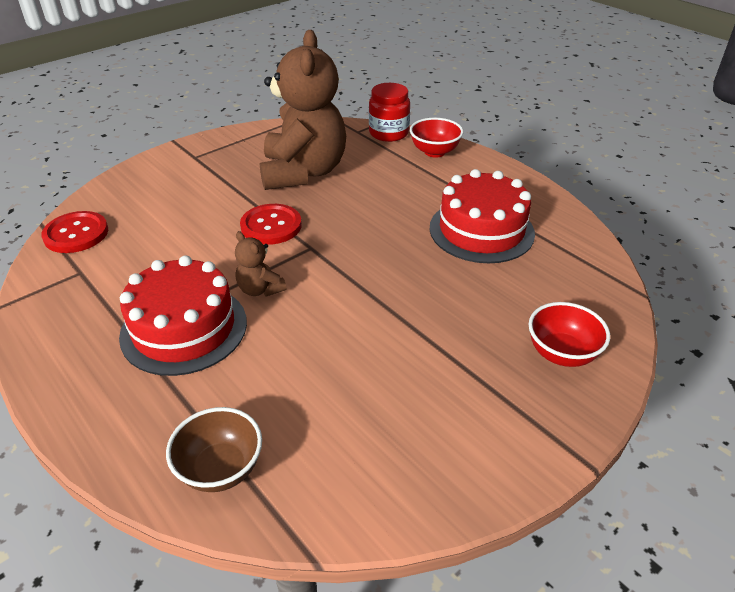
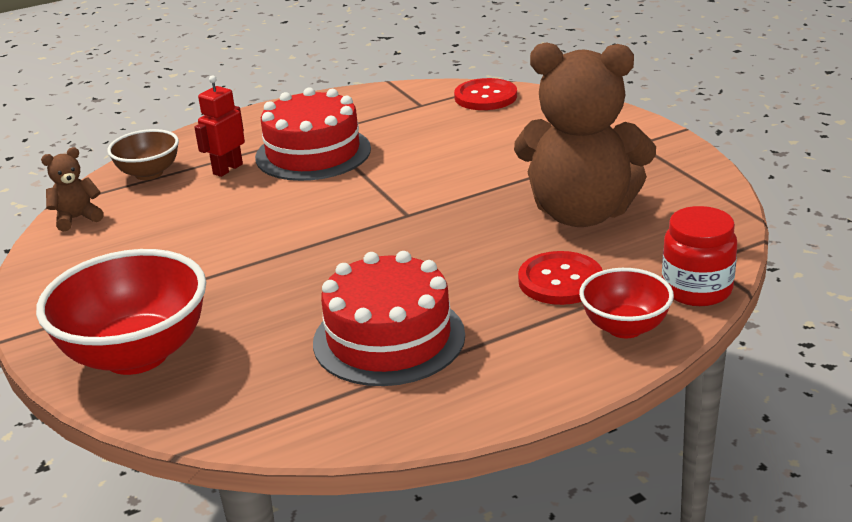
camera: 105 degrees right, 10 degrees down
(215, 391) = (227, 169): none -> red robot
(260, 289) = (348, 186): brown teddy bear -> brown teddy bear (77, 218)
(271, 226) = (460, 192): red button -> red button (560, 281)
(561, 353) = (136, 355): red bowl -> red bowl, size x1.79

